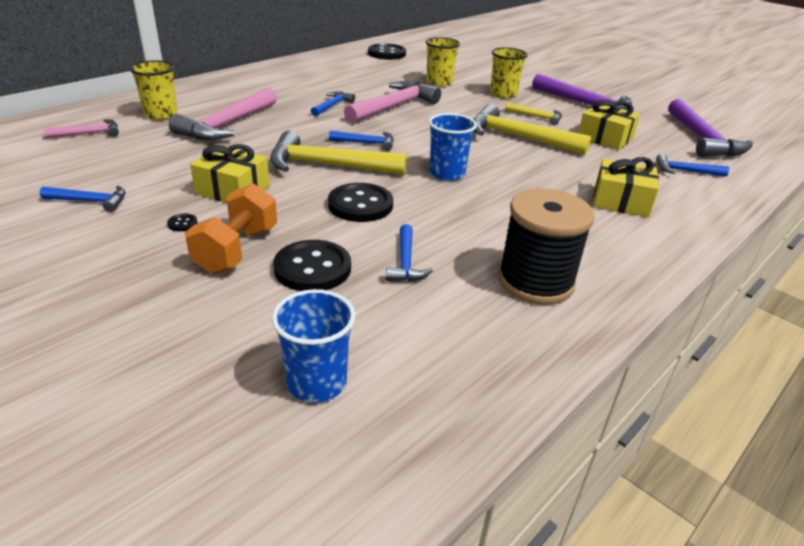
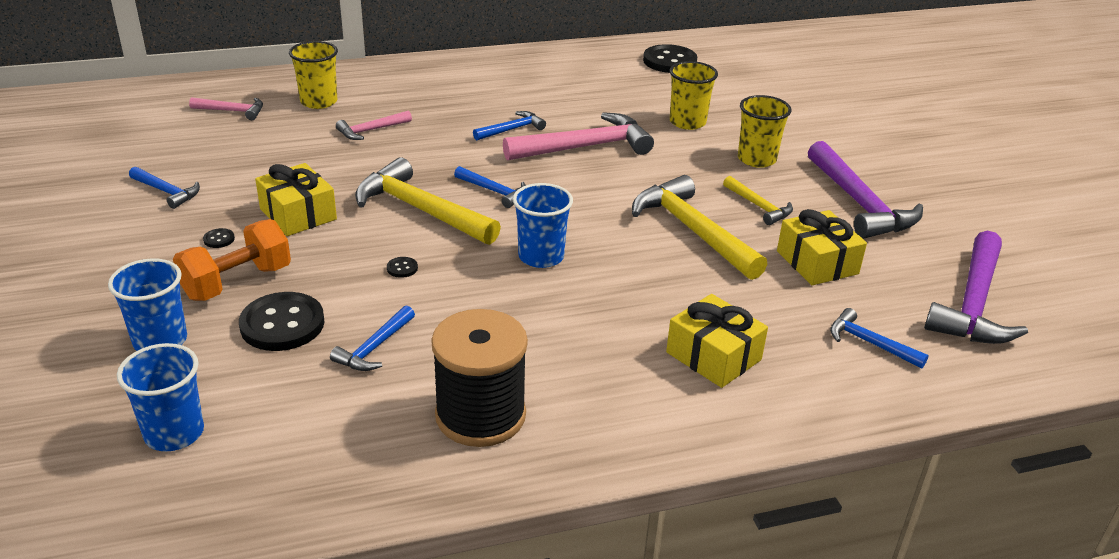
camera: 30 degrees right, 0 degrees up
(216, 314) = (160, 341): none -> blue cup
(227, 125) = (371, 130): pink hammer -> pink hammer, size x0.52
(360, 205) = (402, 268): black button -> black button, size x0.40

